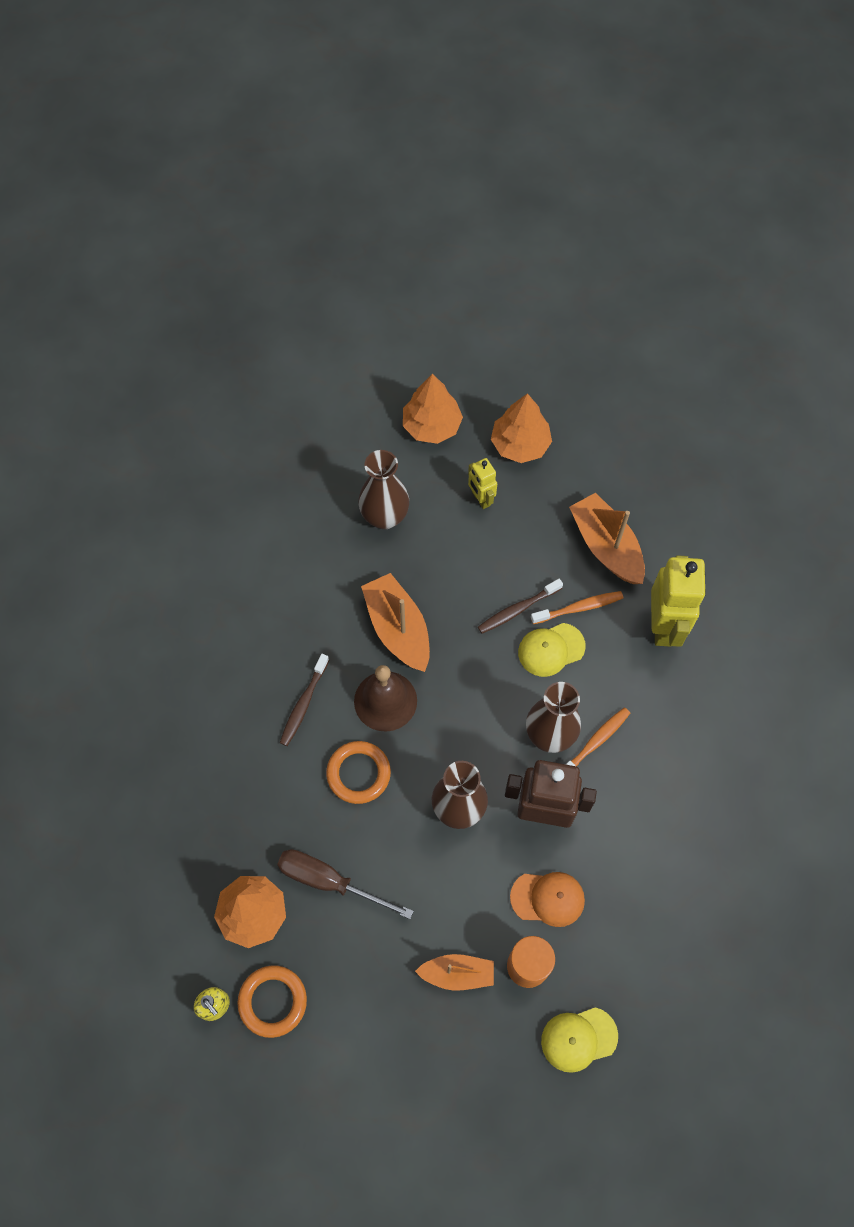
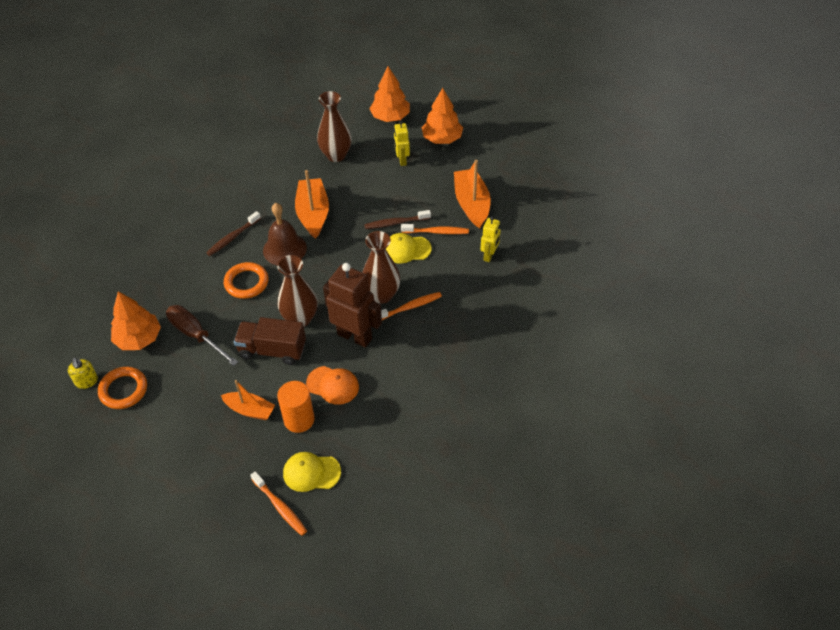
camera: 20 degrees right, 15 degrees down
(444, 871) = (272, 350): none -> brown truck
(561, 1102) = (280, 506): none -> orange toothbrush
(664, 625) = (489, 255): yellow robot -> yellow robot, size x0.53

